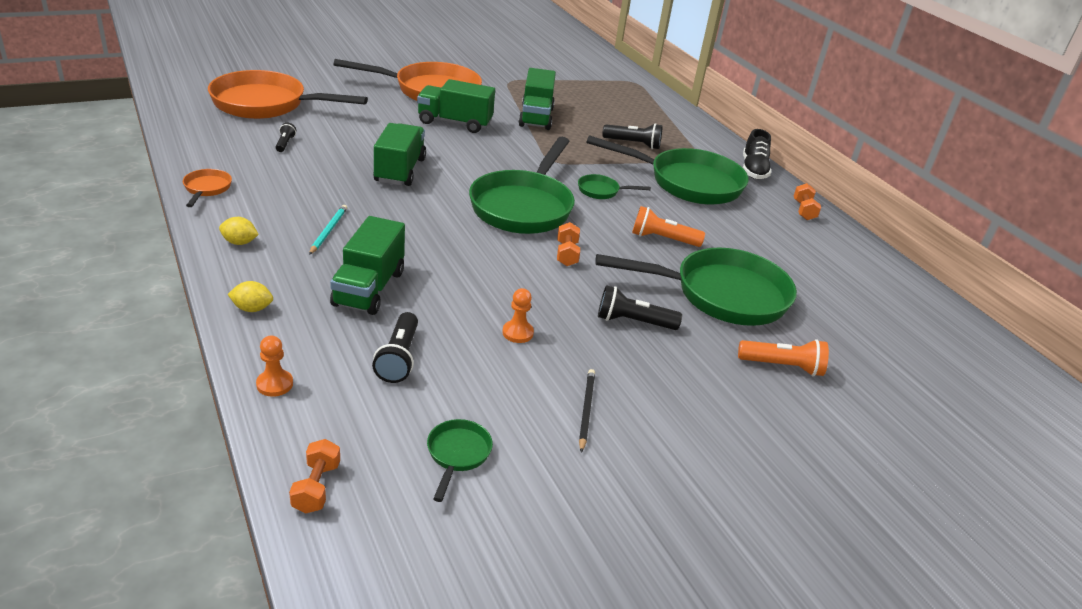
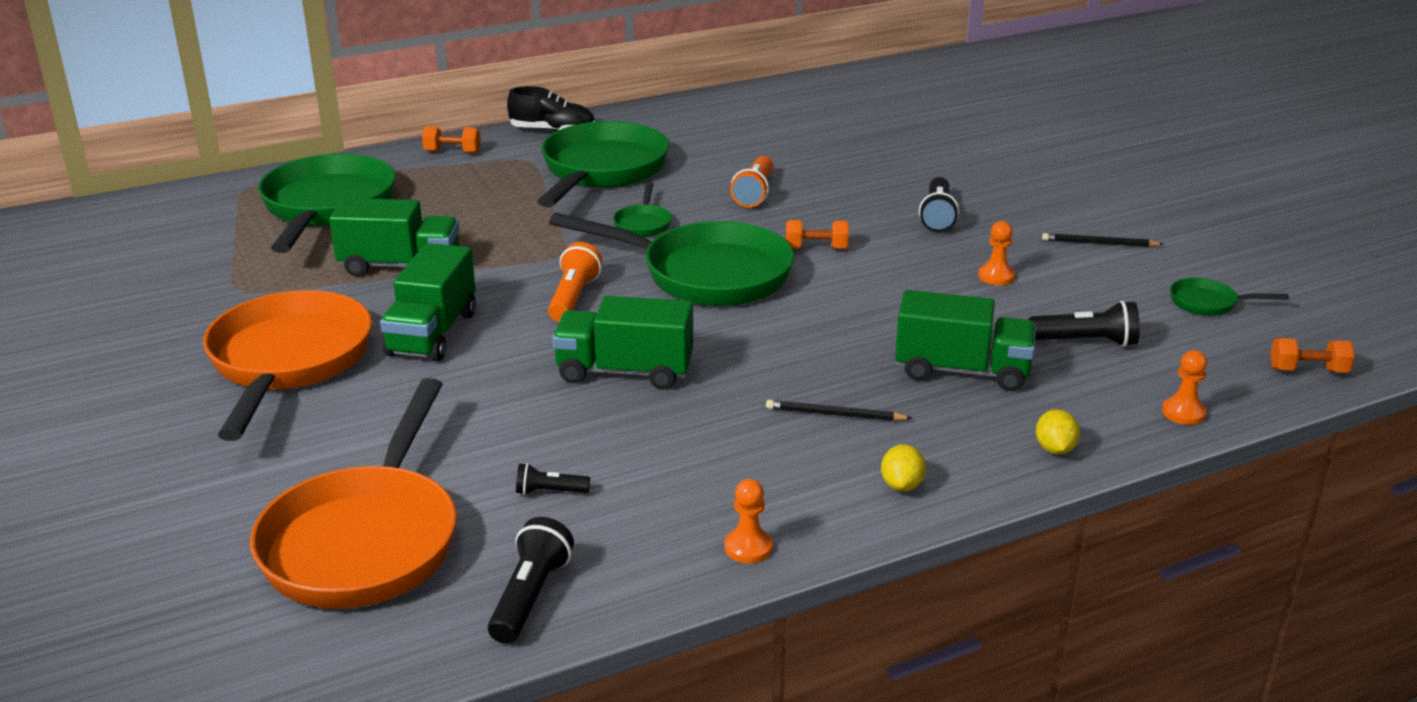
camera: 85 degrees left, 5 degrees down
(206, 189) = (748, 547): orange pan -> orange pawn
(328, 231) = (835, 415): turquoise pencil -> black pencil
(633, 144) = (489, 198): black flashlight -> black flashlight (530, 596)
(721, 295) = (860, 171): green pan -> green pan (327, 208)
(783, 366) = (969, 154): orange flashlight -> orange flashlight (573, 298)
(804, 210) = (653, 115): orange dumbbell -> orange dumbbell (452, 152)

